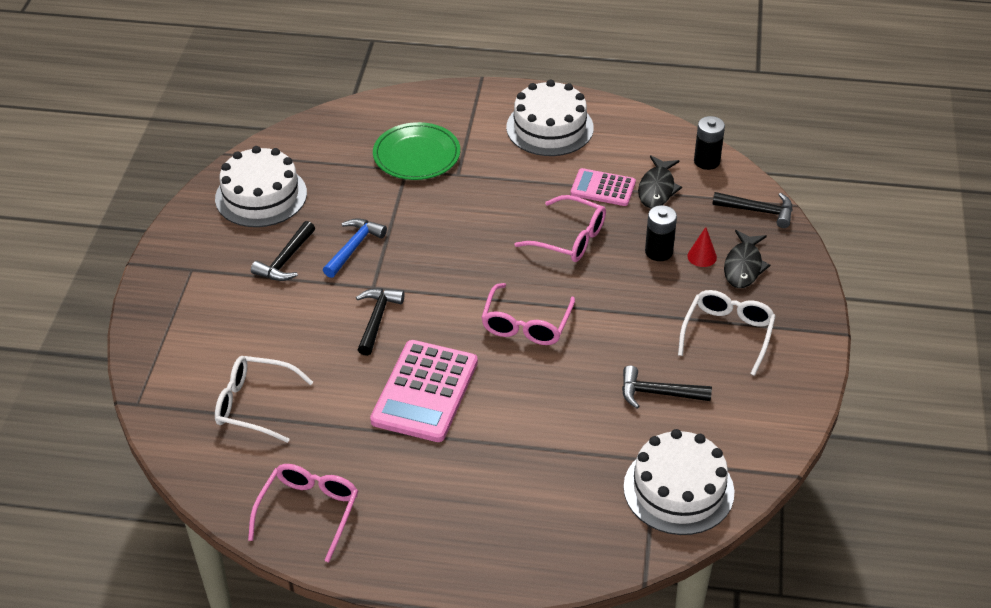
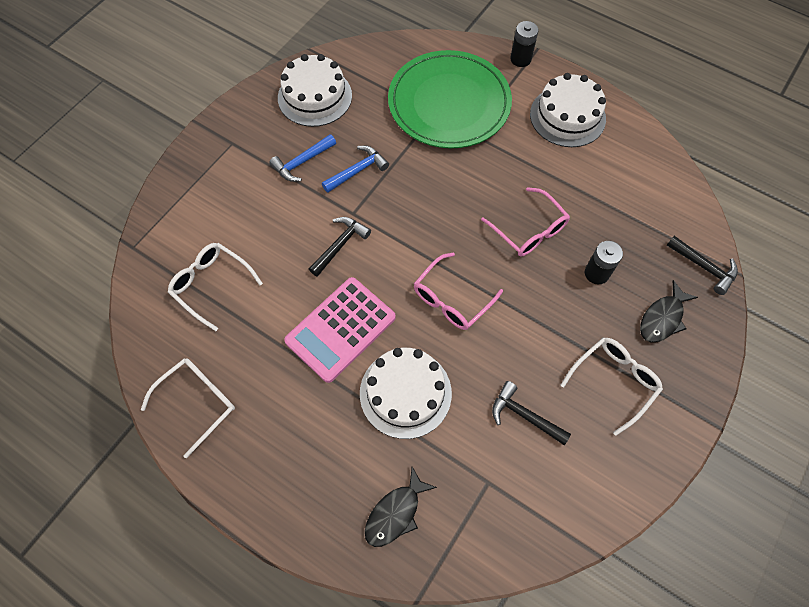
camera: 25 degrees right, 20 degrees up
(285, 260) = (302, 162): black hammer -> blue hammer
(309, 511) = (198, 402): pink glasses -> white glasses
(416, 155) = (449, 103): green plate -> green plate, size x1.67
(603, 188) = (581, 192): pink calculator -> none
(657, 188) = (627, 210): black fish -> black fish (395, 513)
(678, 489) = (492, 521): white cake -> white cake (405, 393)
(702, 256) = (631, 293): red cone -> none
(707, 161) = (683, 199): black battery -> black battery (520, 59)

